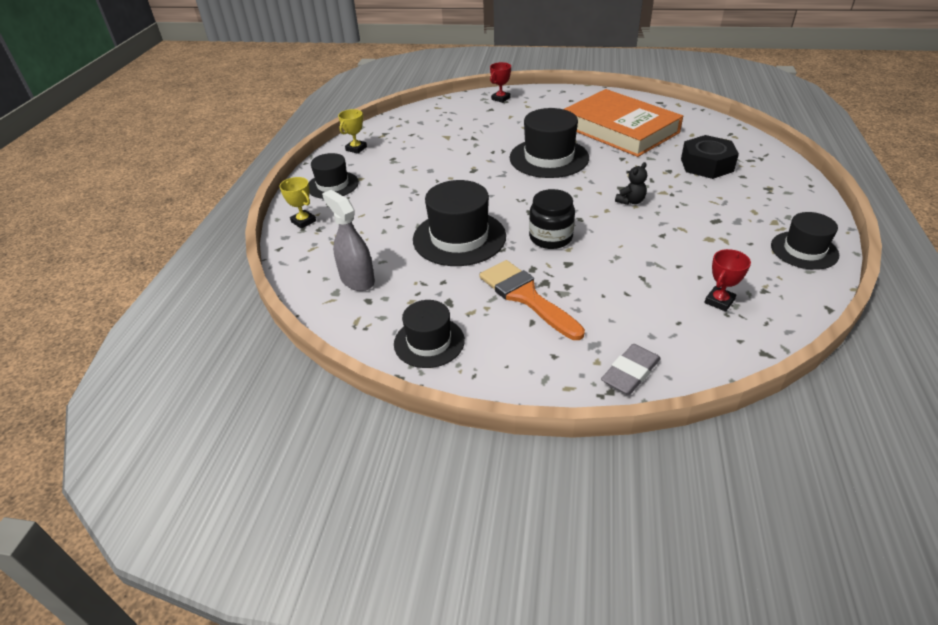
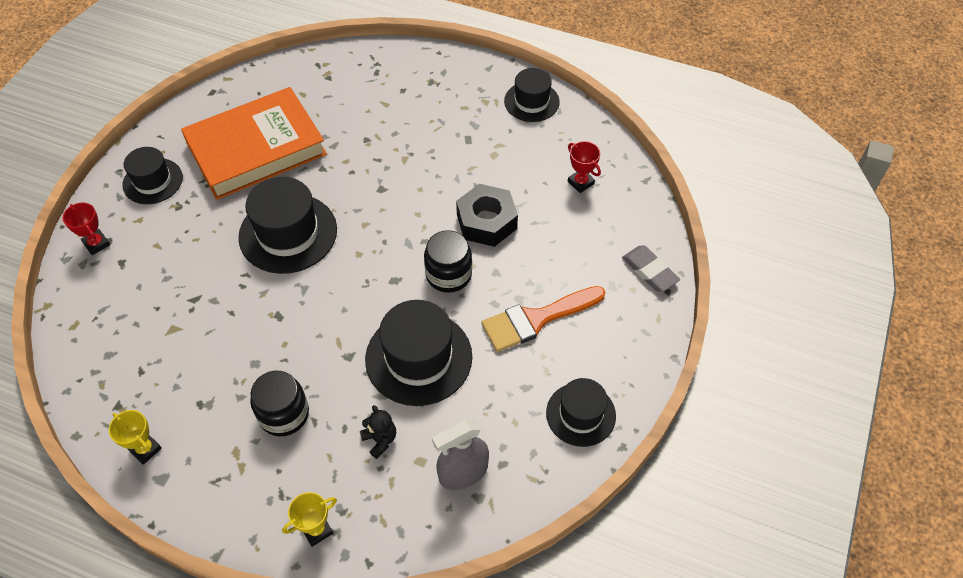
camera: 80 degrees left, 15 degrees up
(333, 185) = (237, 488): black hat -> black hat (153, 181)
(392, 189) = (284, 414): none -> black jar
(630, 201) = (410, 189): black teddy bear -> black teddy bear (380, 440)
(706, 165) = (370, 107): black nut -> black nut (486, 221)

